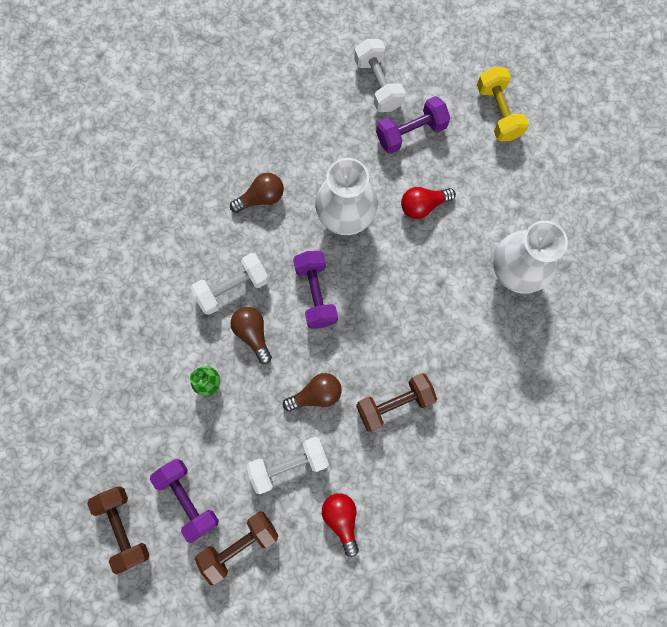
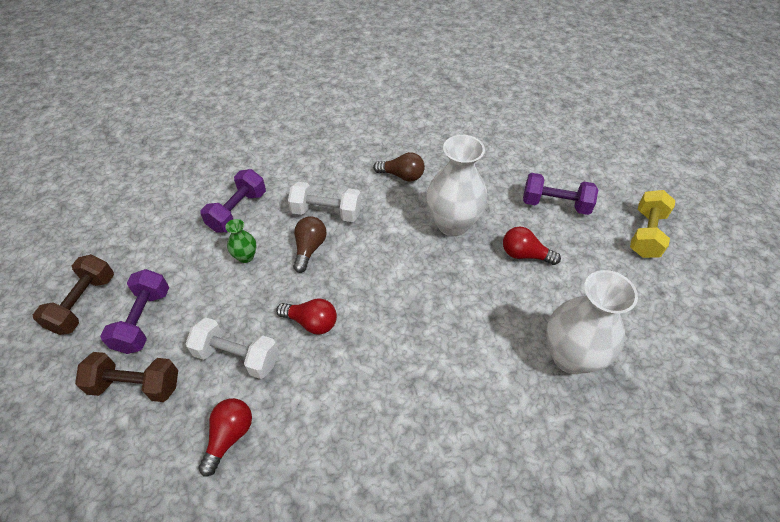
camera: 40 degrees right, 25 degrees down
(316, 293) = (382, 255): purple dumbbell -> purple dumbbell (238, 211)
(316, 394) = (311, 322): brown light bulb -> red light bulb
(378, 84) = (553, 164): white dumbbell -> none
(394, 403) = (367, 378): brown dumbbell -> none

